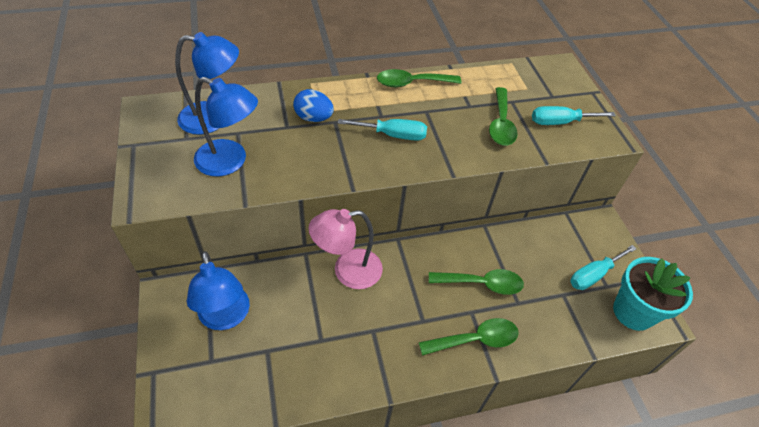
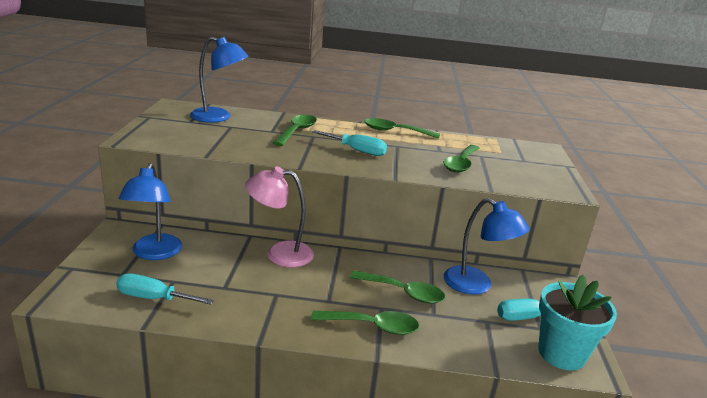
camera: 20 degrees right, 25 degrees down
(230, 162) = (212, 137): blue lamp -> blue lamp (476, 285)
(313, 118) = (297, 131): blue egg -> green spoon
(560, 122) = (521, 174): turquoise screwdriver -> turquoise screwdriver (153, 298)

